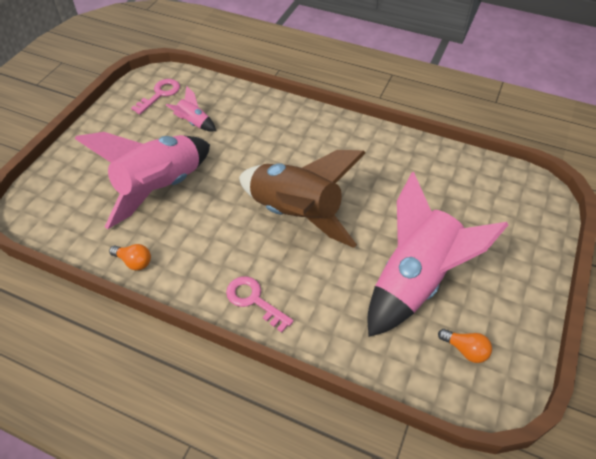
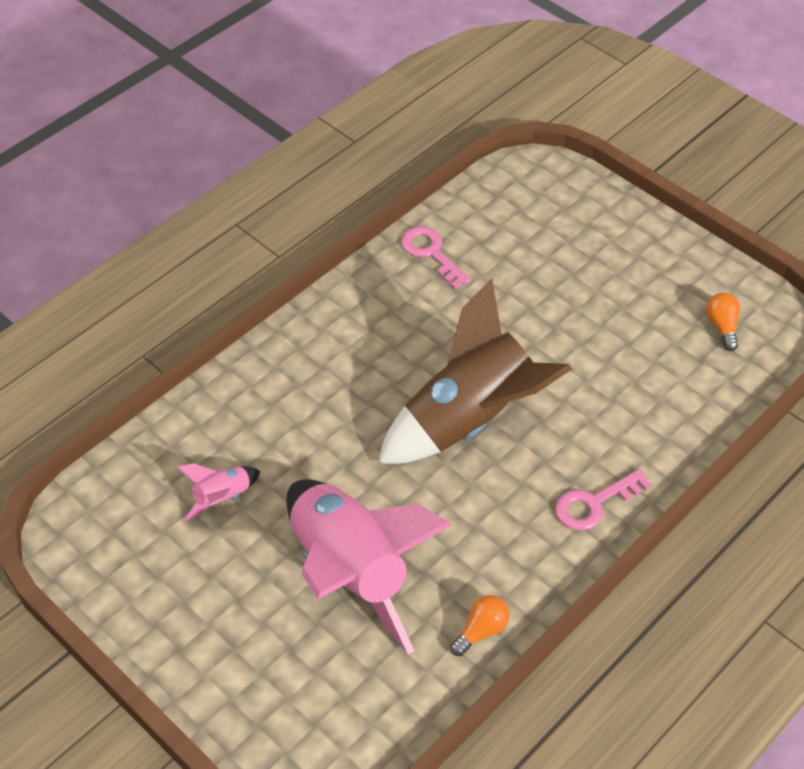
camera: 70 degrees left, 0 degrees up
(160, 94) = (122, 532): pink key -> pink key (431, 253)
(414, 281) = (620, 336): pink rocket -> none
(465, 350) = (722, 327): orange light bulb -> orange light bulb turned 60 degrees counterclockwise

